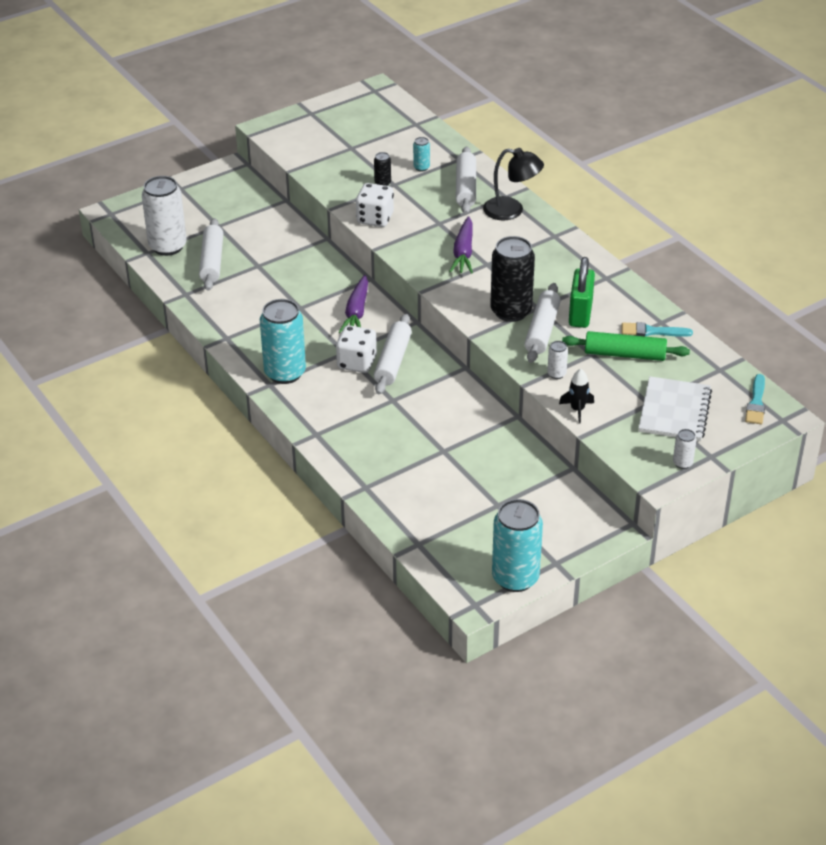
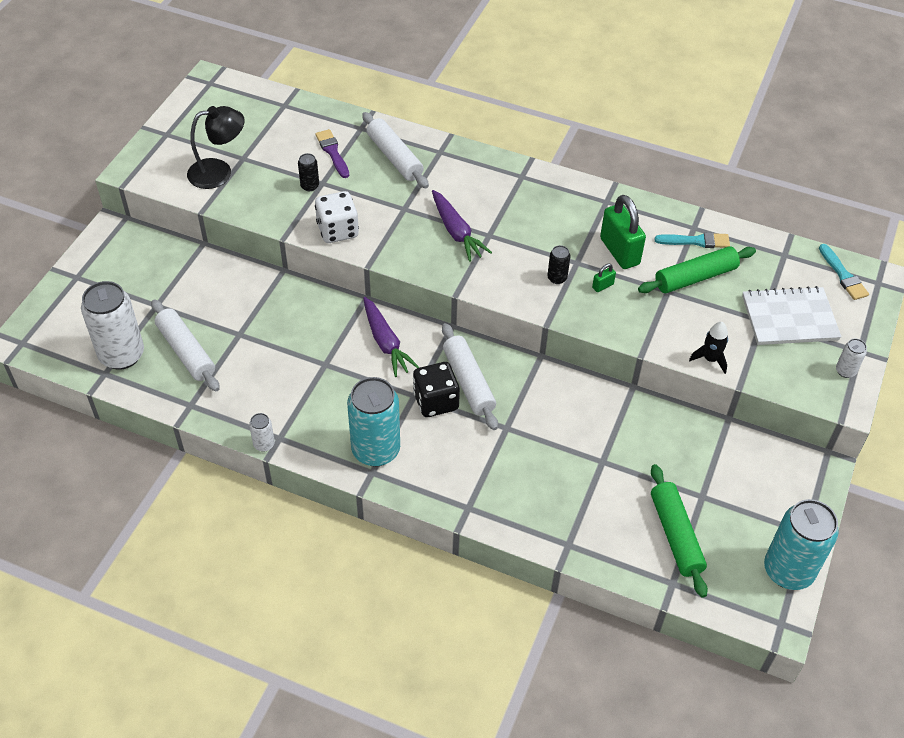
camera: 35 degrees left, 10 degrees up
(357, 362) = (436, 401): white dice -> black dice
(421, 167) = (332, 152): turquoise can -> purple brush
(451, 518) = (675, 535): none -> green rolling pin
(511, 210) = (459, 165): black lamp -> black lamp (219, 172)
(511, 311) = (557, 278): black can -> black can, size x0.44
(542, 330) = (602, 286): white rolling pin -> green padlock
(556, 374) = (658, 328): white can -> white can (264, 444)
(652, 331) = (696, 241): turquoise brush -> turquoise brush turned 150 degrees counterclockwise
(674, 411) = (789, 318): white notebook -> white notebook turned 75 degrees counterclockwise

